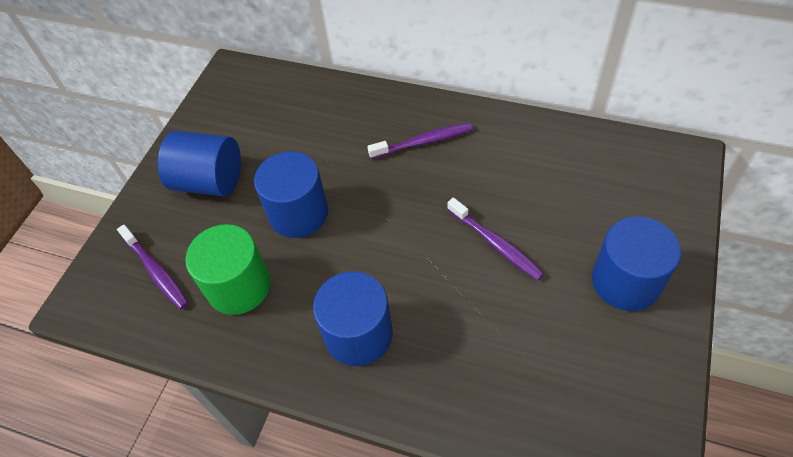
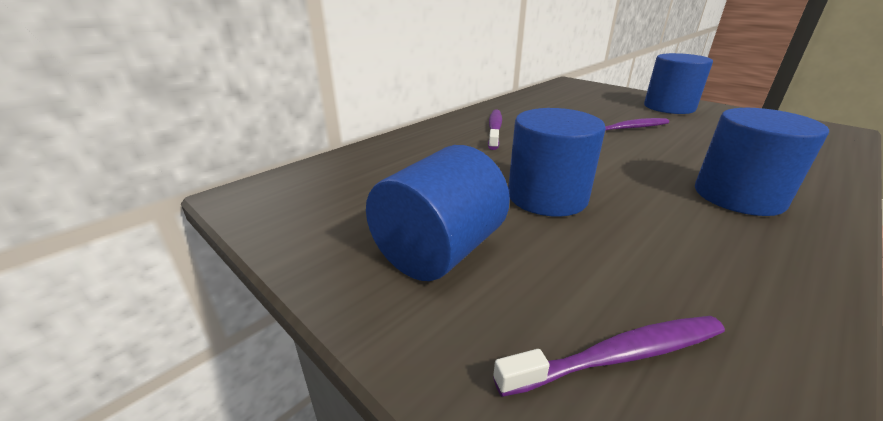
camera: 70 degrees left, 25 degrees down
(239, 286) = (664, 262): green cylinder -> none

